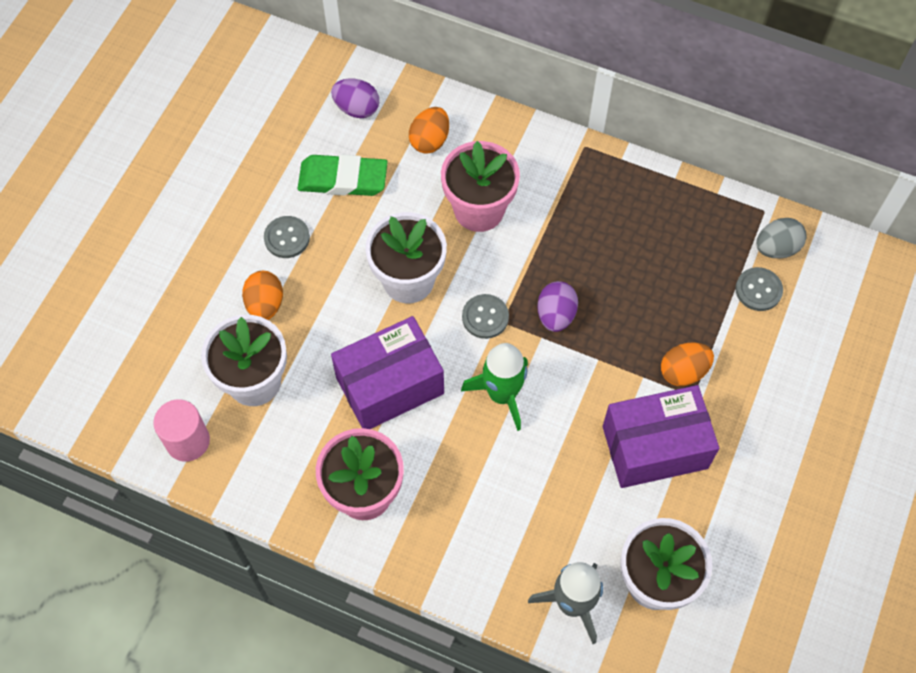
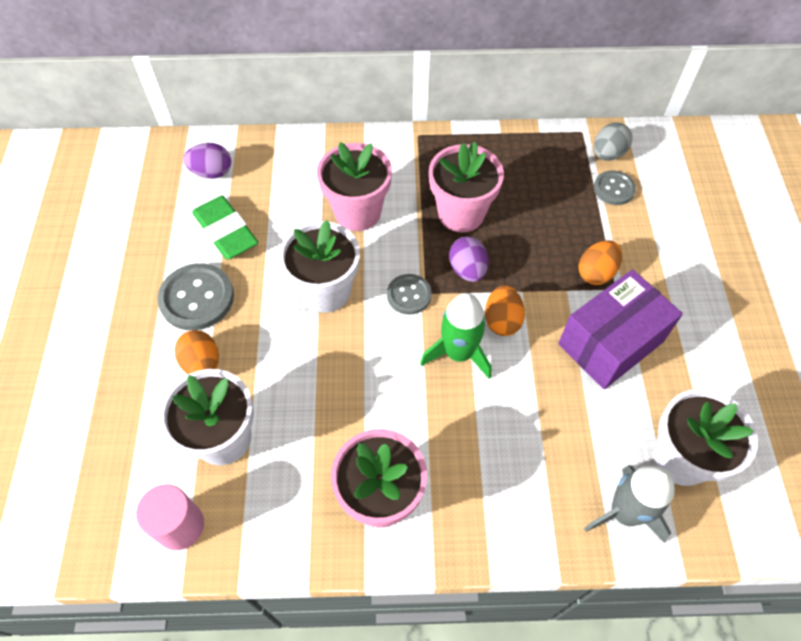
camera: 25 degrees left, 5 degrees down
(287, 238) = (197, 298): grey button -> grey button, size x1.64
(343, 179) = (226, 231): green eraser -> green eraser turned 75 degrees clockwise
(390, 385) = (354, 388): purple box -> none
(430, 140) = (288, 175): orange egg -> orange egg (502, 320)
(582, 253) = (461, 214): none -> pink flower pot

